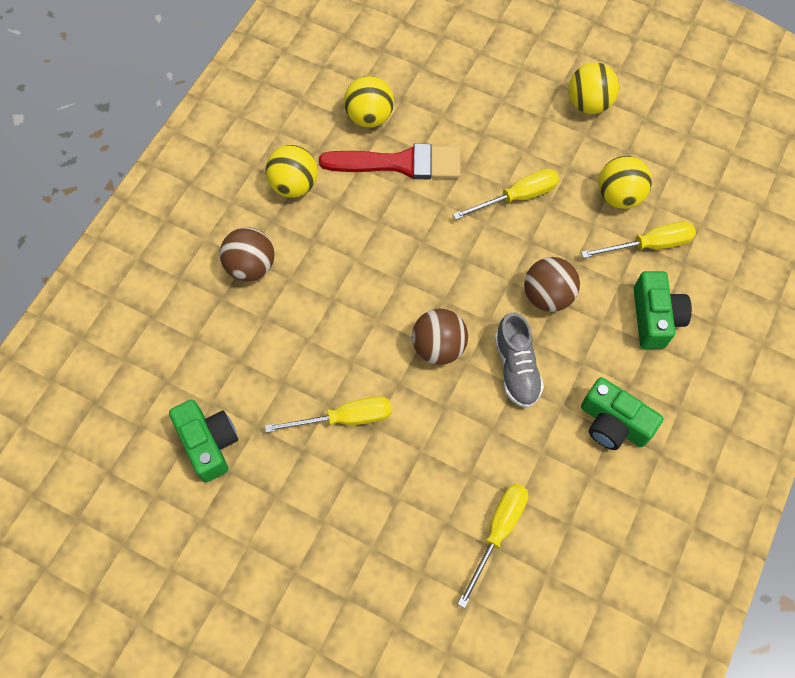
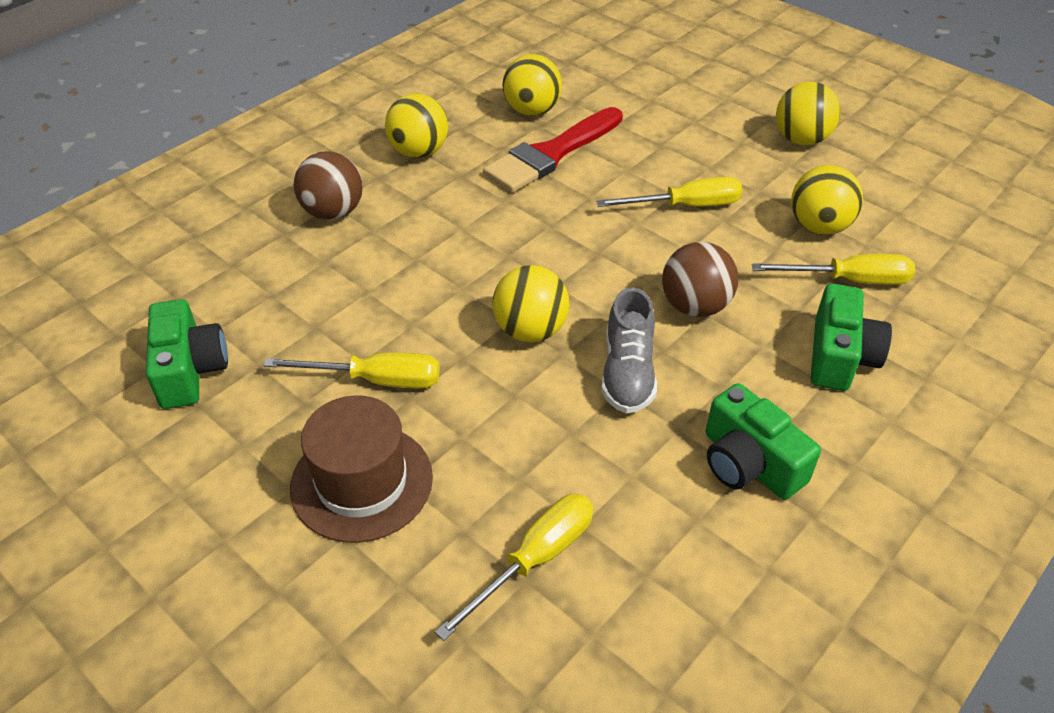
camera: 15 degrees right, 20 degrees down
(367, 504) = (362, 482): none -> brown hat
(400, 163) = (551, 154): red brush -> red brush turned 120 degrees clockwise
(438, 347) = (530, 330): brown ball -> yellow ball

